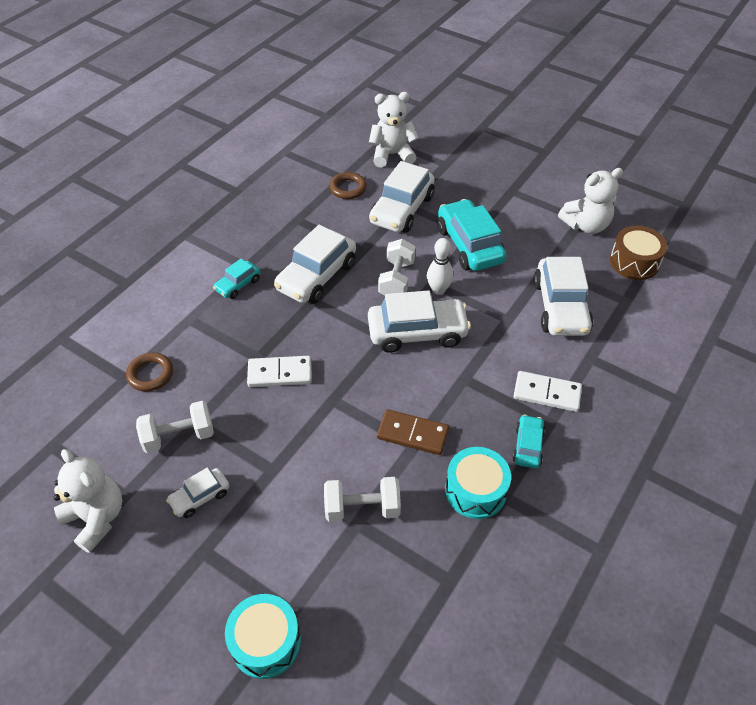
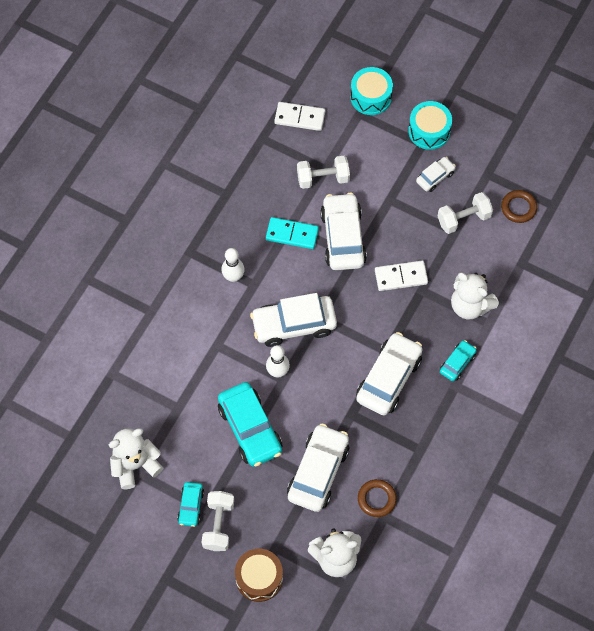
camera: 175 degrees right, 15 degrees up
(96, 518) = (500, 158): white teddy bear -> white teddy bear (470, 305)
(150, 374) = (503, 268): brown ring -> brown ring (518, 208)
(396, 279) = (316, 381): white dumbbell -> white dumbbell (218, 525)
(412, 434) = (292, 234): brown domino -> turquoise domino
(475, 490) = (245, 196): turquoise drum -> turquoise drum (429, 131)
(490, 388) = (233, 277): none -> white bowling pin
(527, 446) = (207, 231): turquoise car -> turquoise car (191, 506)
(547, 393) = (189, 276): white domino -> white domino (299, 117)
(560, 307) = (170, 361): white car -> white car (343, 237)
(634, 262) = (96, 420): brown drum -> brown drum (259, 578)

